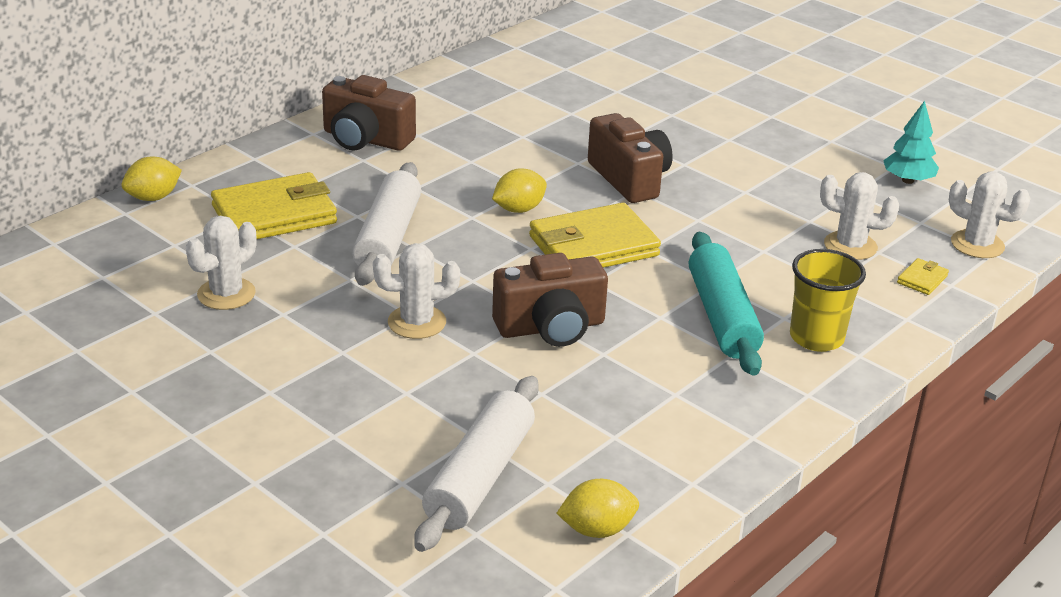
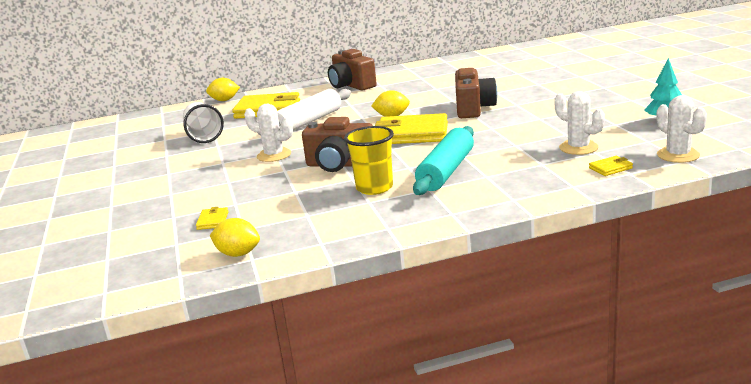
camera: 35 degrees right, 10 degrees down
(226, 294) = (204, 136): white cactus -> white cup
(480, 477) = (213, 221): white rolling pin -> yellow wallet
(816, 338) = (495, 187): yellow cup -> yellow cup (374, 188)

